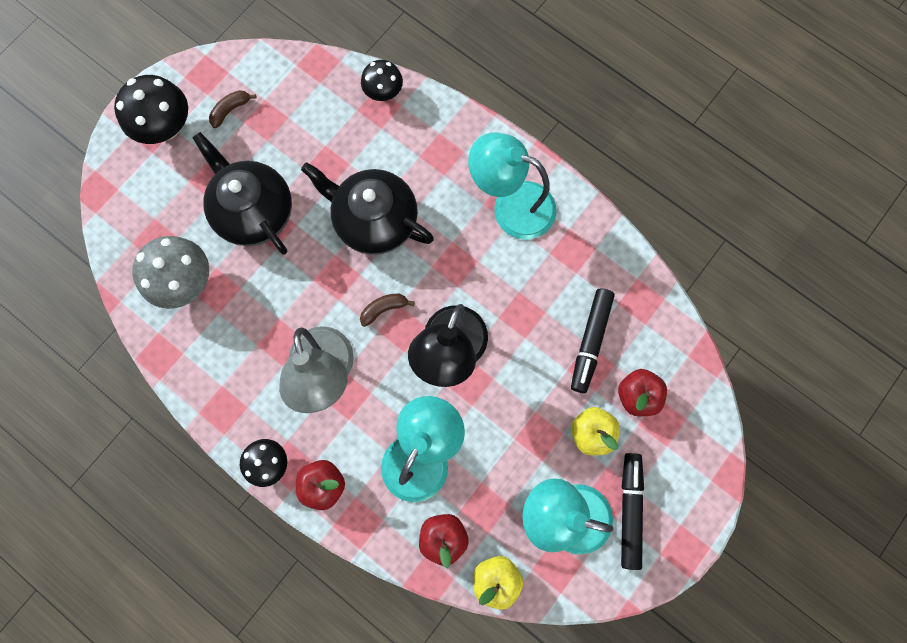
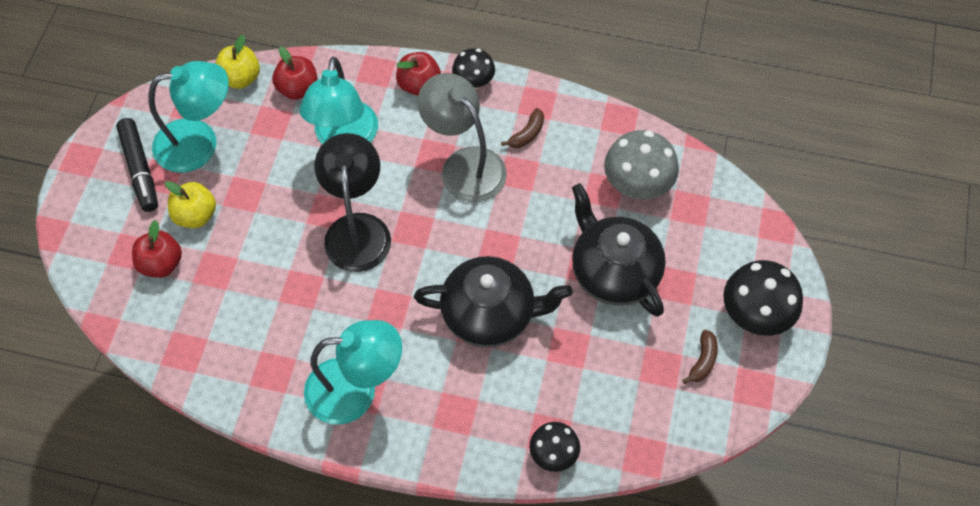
camera: 155 degrees right, 15 degrees down
(254, 211) = (613, 272): black teapot -> black teapot turned 150 degrees counterclockwise
(384, 309) = (438, 238): brown banana -> brown banana (527, 134)
(590, 342) = (223, 292): black marker -> none

